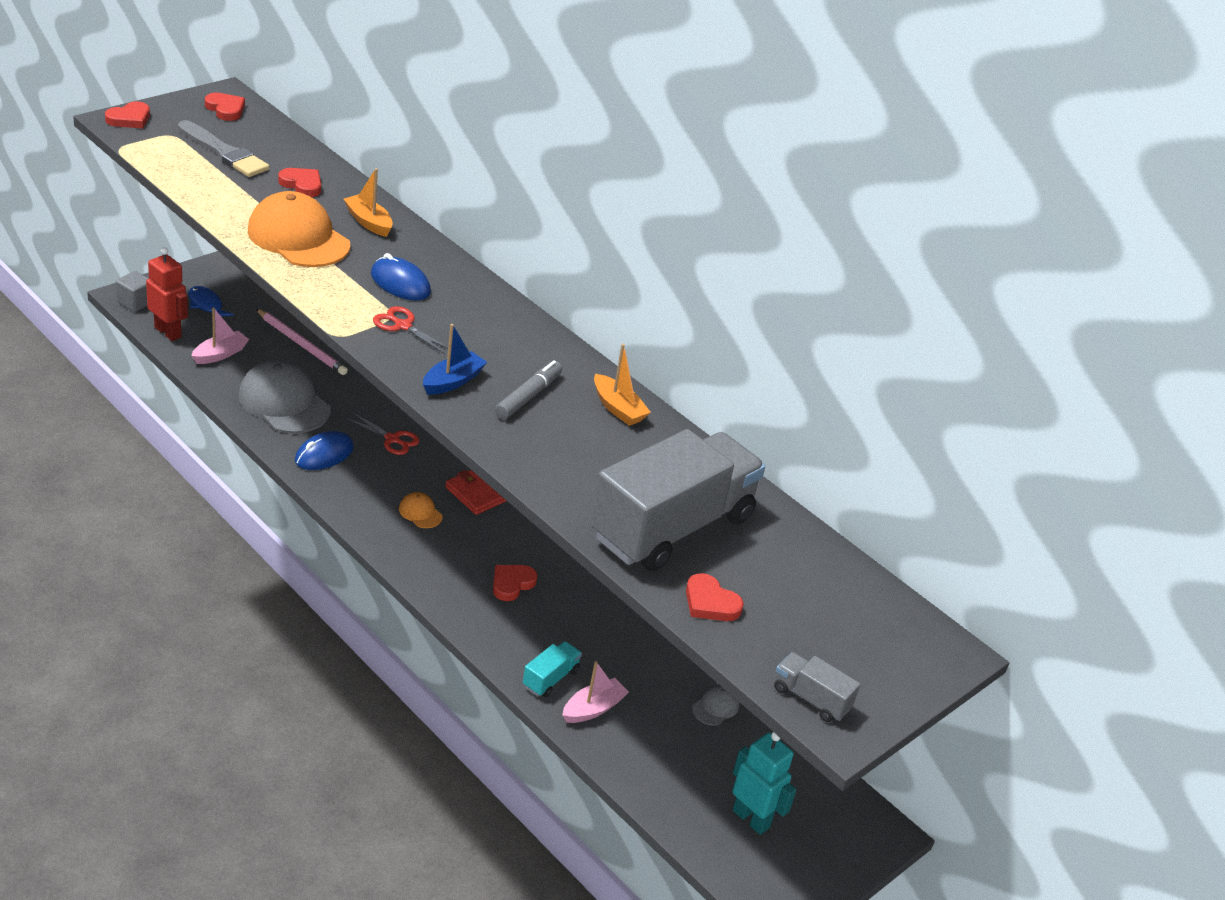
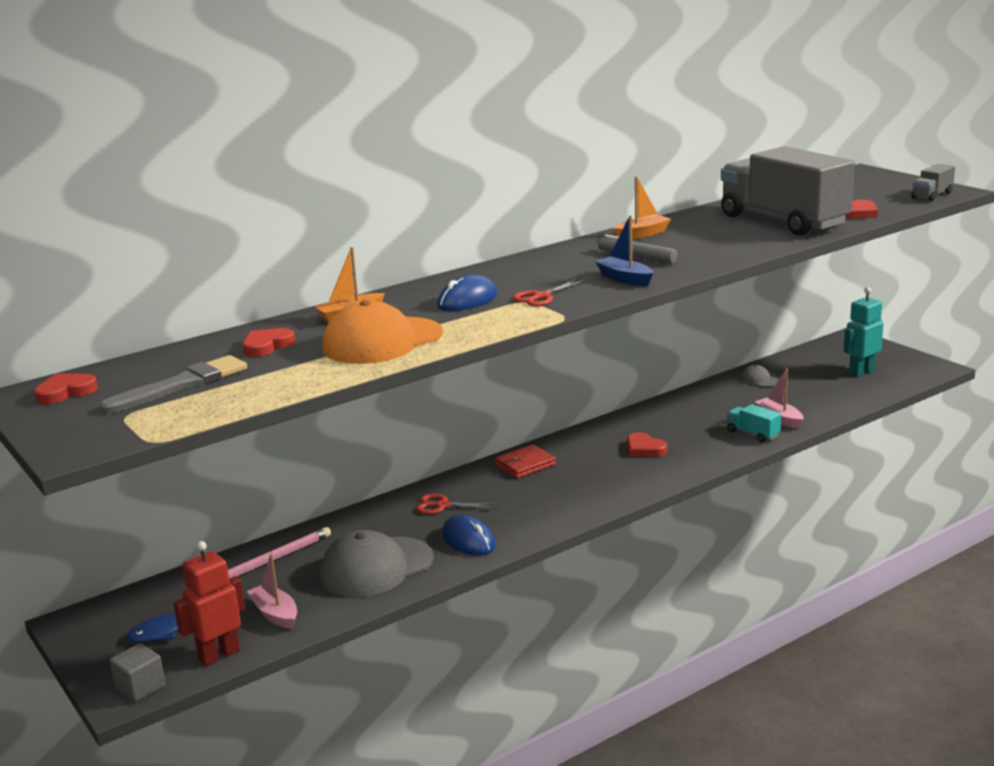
camera: 75 degrees left, 15 degrees down
(129, 119) = (70, 443): red heart -> none
(392, 439) = (443, 506): red scissors -> red scissors turned 120 degrees counterclockwise
(420, 512) = (555, 489): orange cap -> none

